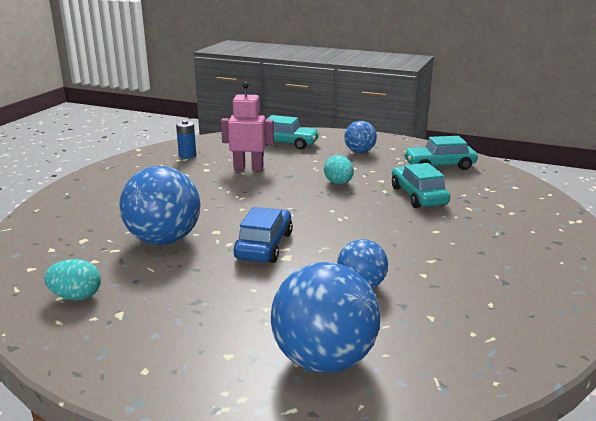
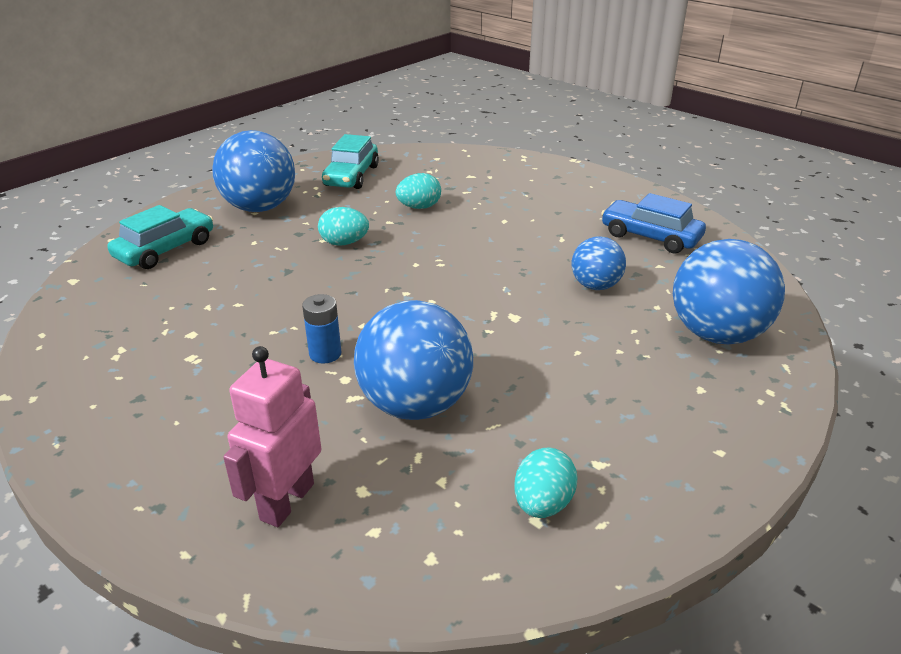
camera: 70 degrees left, 10 degrees up
(187, 155) = (108, 344): blue battery -> blue battery (325, 354)
(248, 168) = (227, 296): pink robot -> pink robot (286, 501)
(264, 246) = (479, 326): blue car -> blue car (650, 236)
(359, 152) = (260, 207): blue ball -> blue ball, size x1.75
(418, 196) = (419, 207): turquoise car -> turquoise egg

